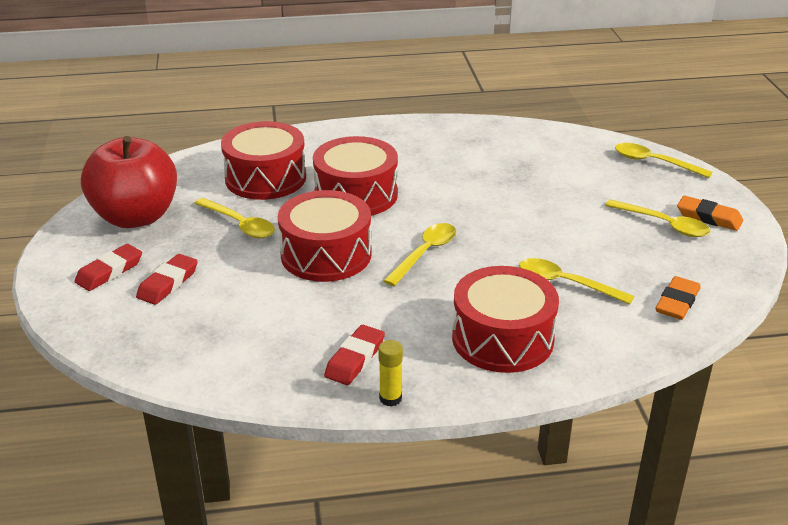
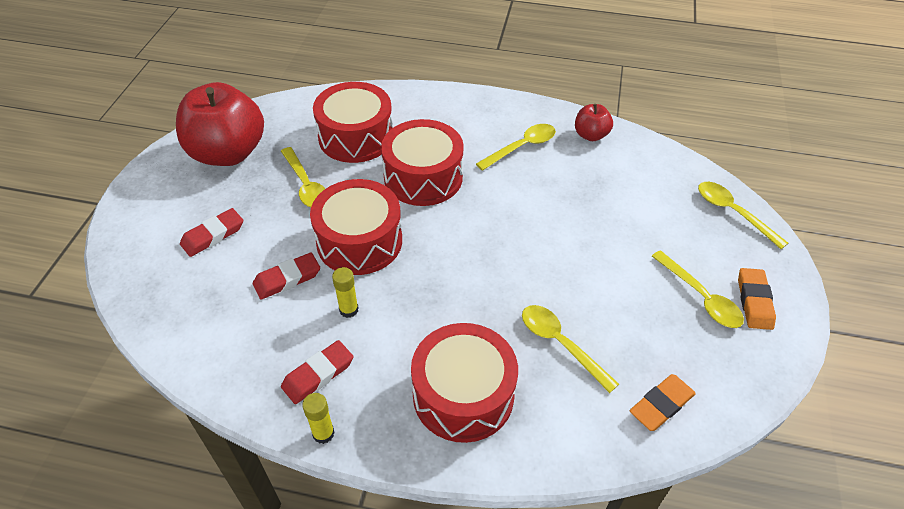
camera: 20 degrees right, 15 degrees up
(109, 271) = (175, 208): red eraser -> red eraser (287, 279)
(351, 306) = (349, 310): none -> yellow glue stick
(425, 253) = (447, 265): yellow spoon -> yellow spoon (522, 147)
(495, 133) = (590, 135): none -> red apple
(709, 217) = (754, 301): orange eraser -> orange eraser turned 45 degrees clockwise

